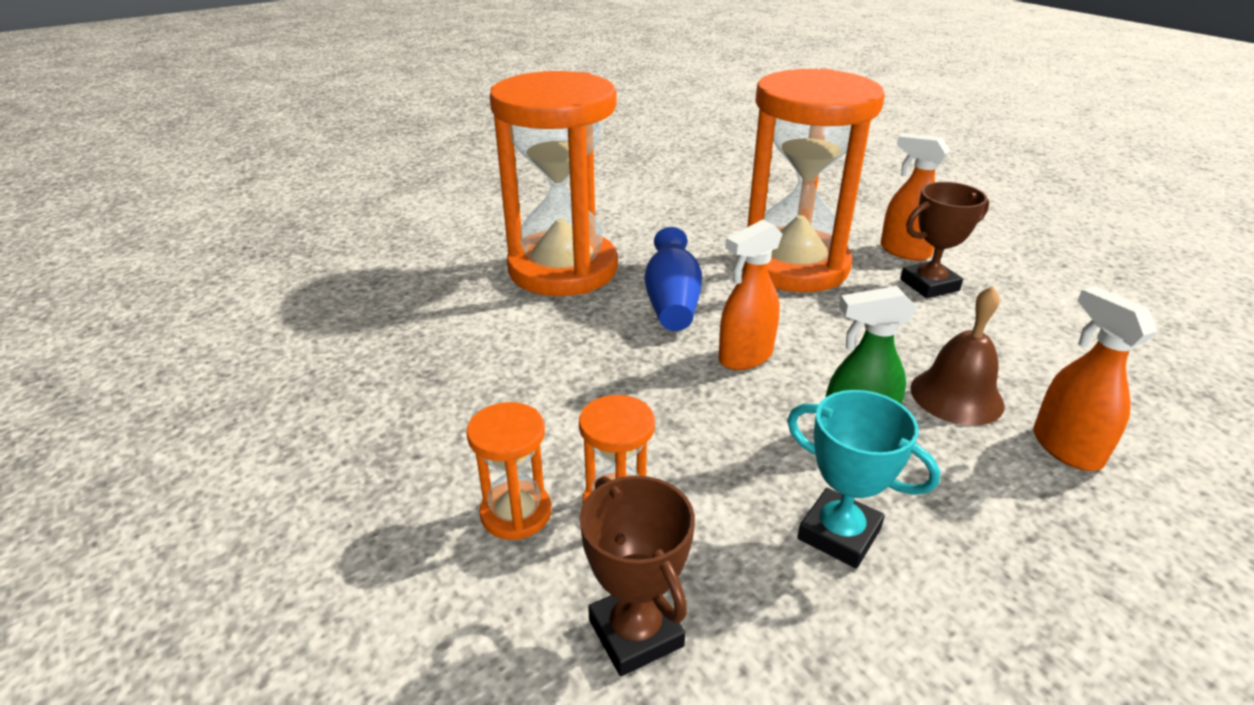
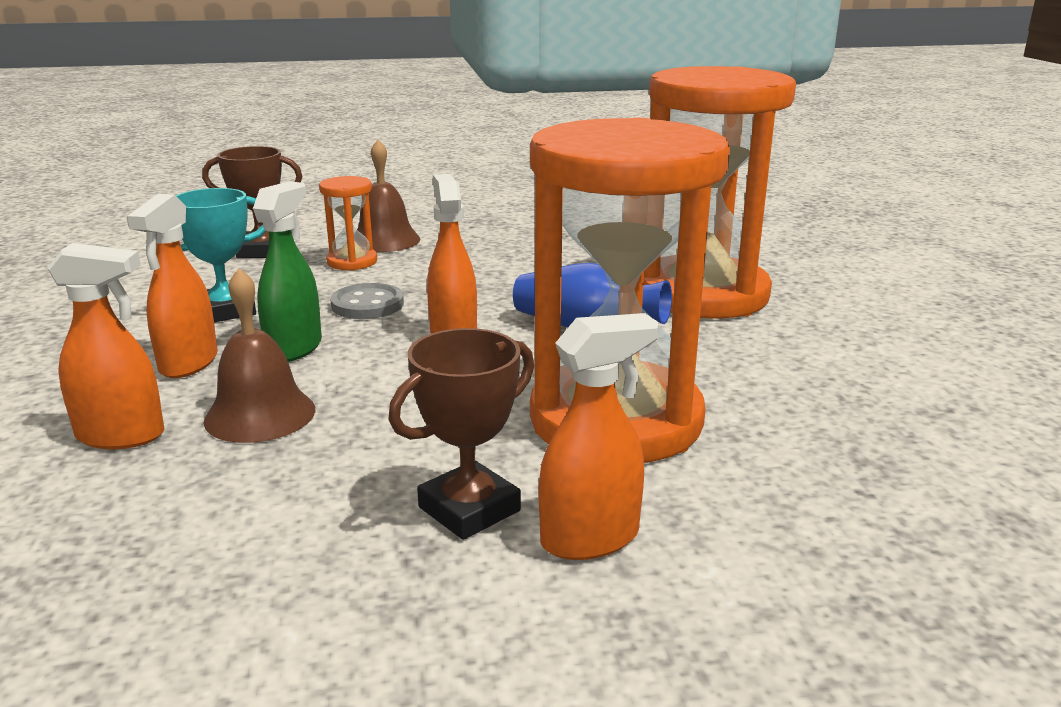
camera: 115 degrees right, 10 degrees down
(516, 513) = (385, 240): orange hourglass -> brown bell
(728, 432) = (367, 305): none -> grey button
(929, 285) = (469, 509): brown trophy -> brown trophy turned 45 degrees clockwise
(952, 484) = (188, 364): none -> orange spray bottle

